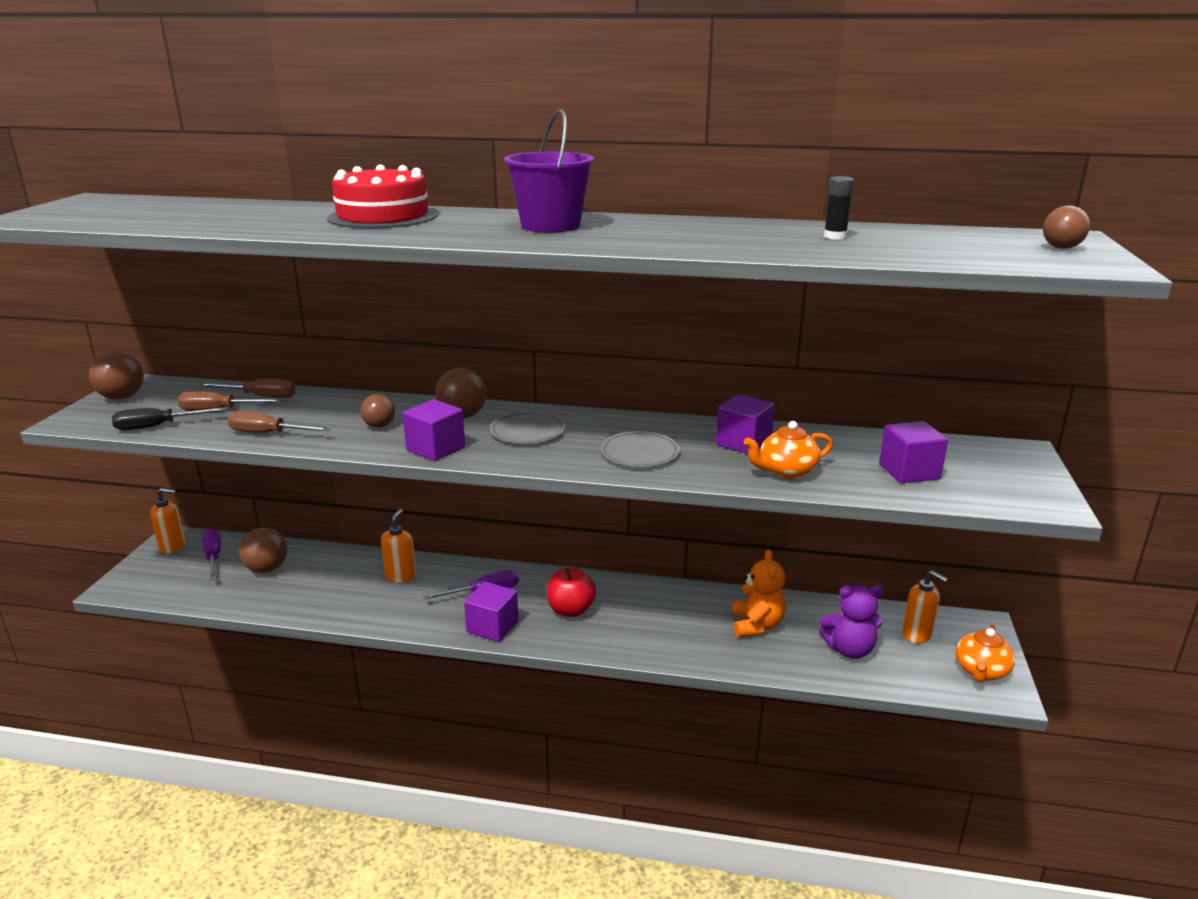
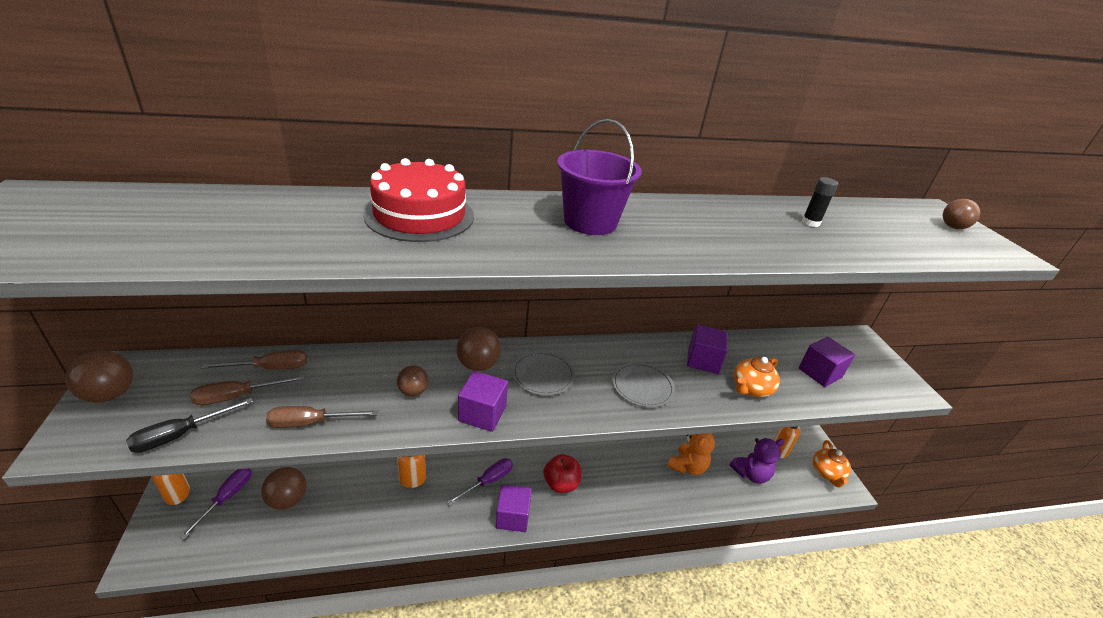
camera: 25 degrees left, 10 degrees up
(213, 557) = (227, 497): purple screwdriver -> purple screwdriver turned 60 degrees clockwise
(756, 625) = (687, 466): orange teddy bear -> orange teddy bear turned 60 degrees clockwise

